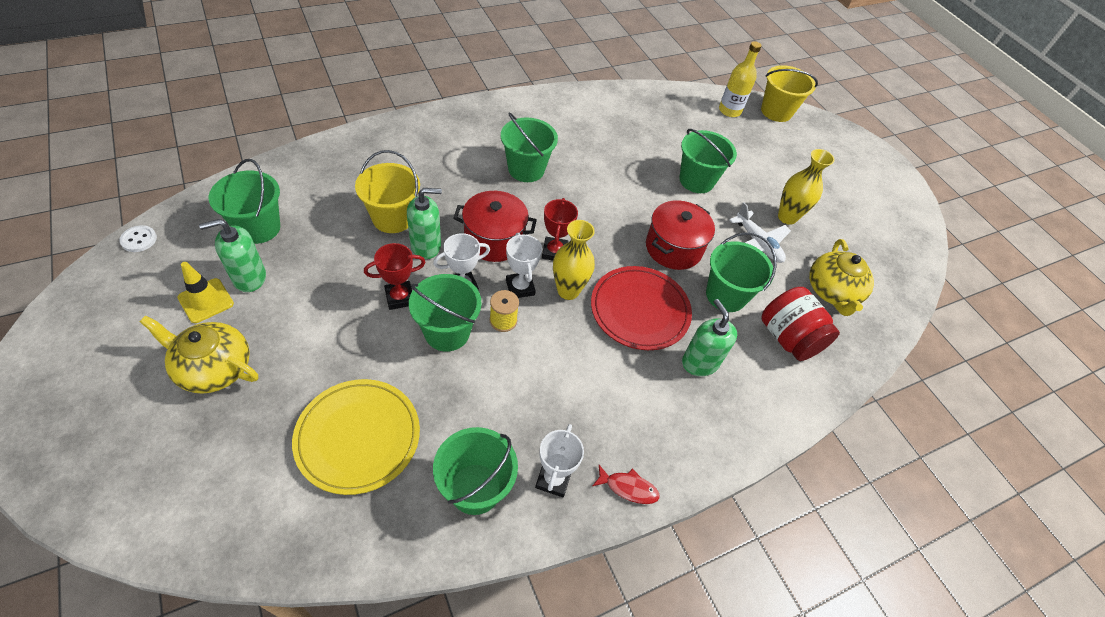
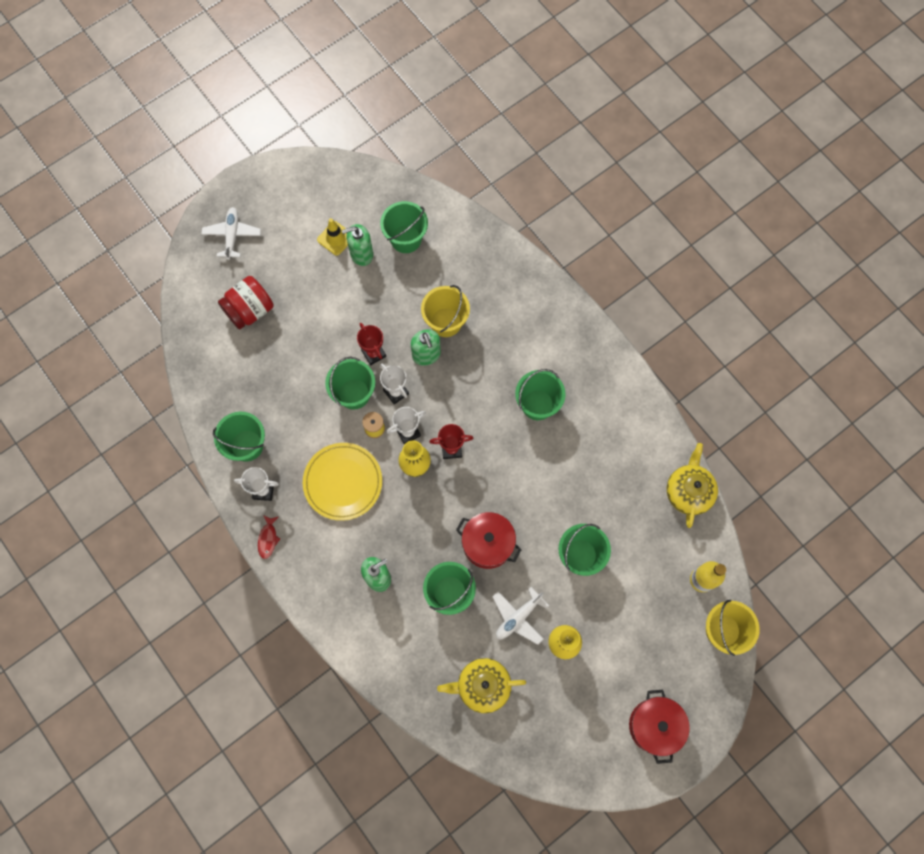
camera: 85 degrees right, 20 degrees up
(104, 436) = (232, 235): none -> white plane
(139, 239) = (371, 175): white button -> none
(214, 368) = (288, 267): yellow teapot -> yellow teapot (688, 491)
(249, 277) = (361, 254): green soap dispenser -> green soap dispenser turned 75 degrees counterclockwise
(358, 437) = (263, 367): yellow plate -> yellow plate (343, 482)
(494, 240) = (449, 401): red pot -> red pot (654, 726)
(639, 310) = (413, 525): red plate -> none
(788, 338) = (421, 647): red jar -> red jar (250, 310)

